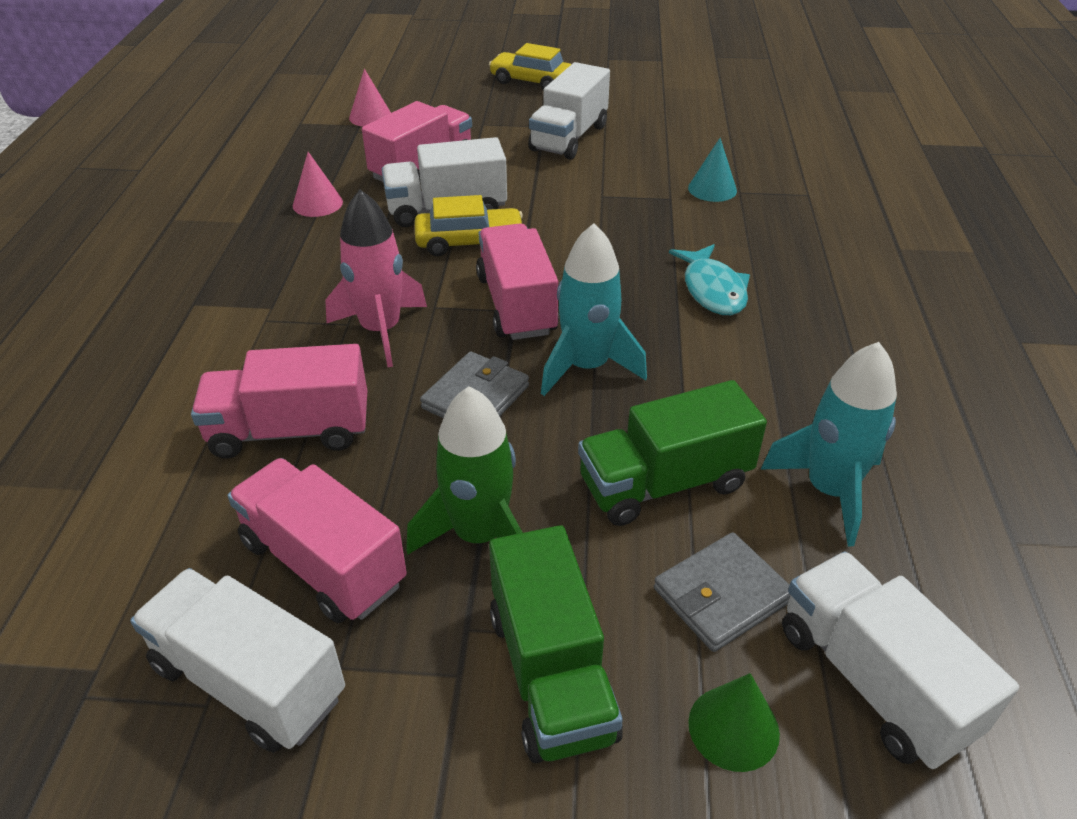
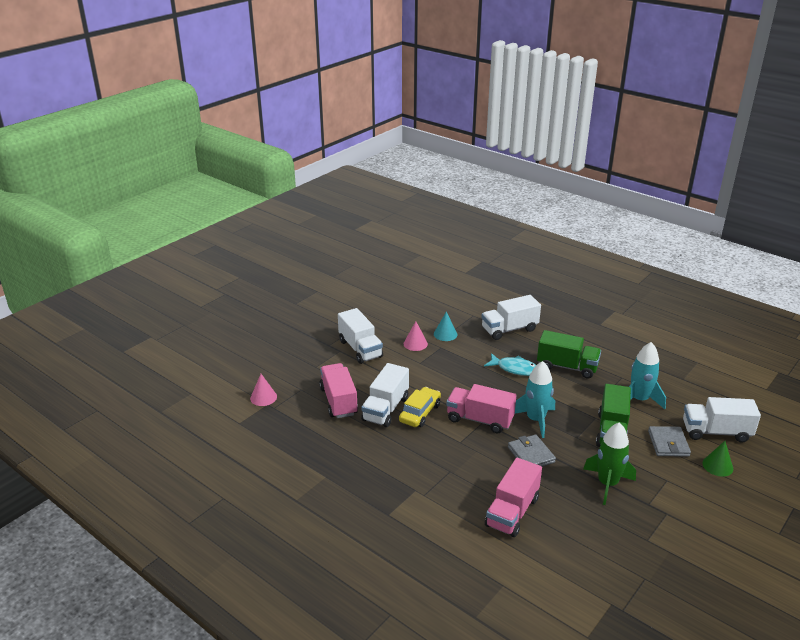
camera: 55 degrees left, 10 degrees down
(249, 681) = (640, 564): white truck -> white truck (509, 329)
(317, 203) = (336, 445): pink cone -> pink cone (415, 344)
(323, 563) = (595, 527): pink truck -> none
(381, 330) = (464, 463): pink rocket -> none
(531, 82) = (290, 335): yellow car -> none
(551, 674) = (678, 493): green truck -> green truck (567, 367)

